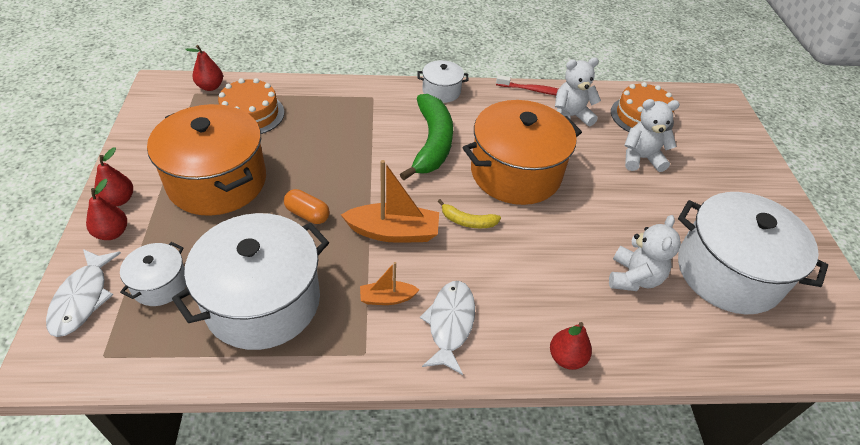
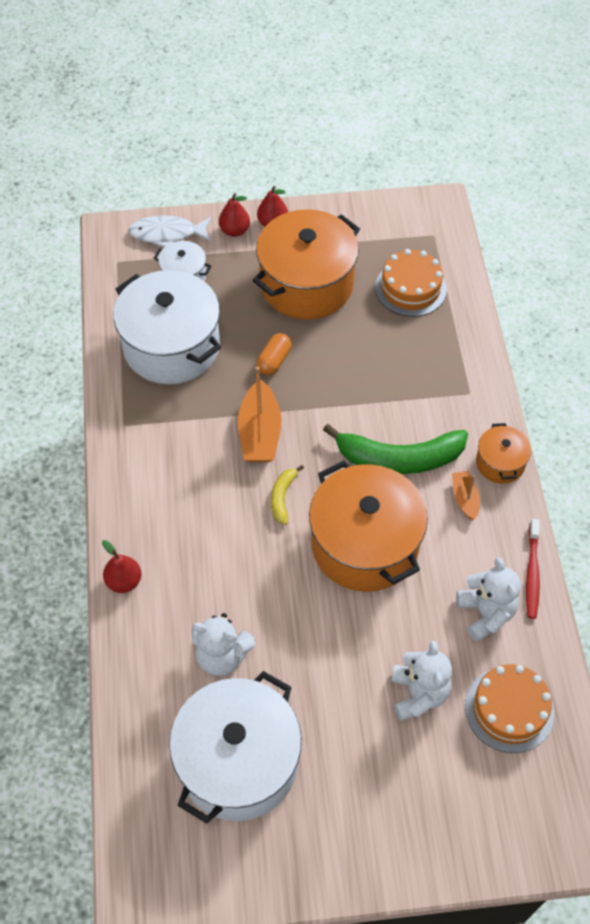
camera: 90 degrees right, 10 degrees up
(210, 87) = (447, 245): red pear -> none
(387, 298) = (181, 435): orange boat -> orange boat (464, 498)
(441, 91) = (500, 463): white pot -> orange pot
(450, 323) = (156, 486): white fish -> none

